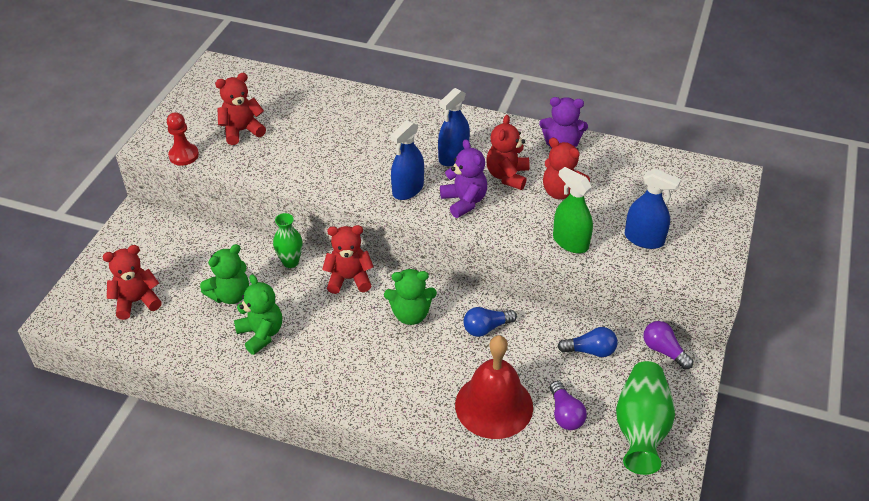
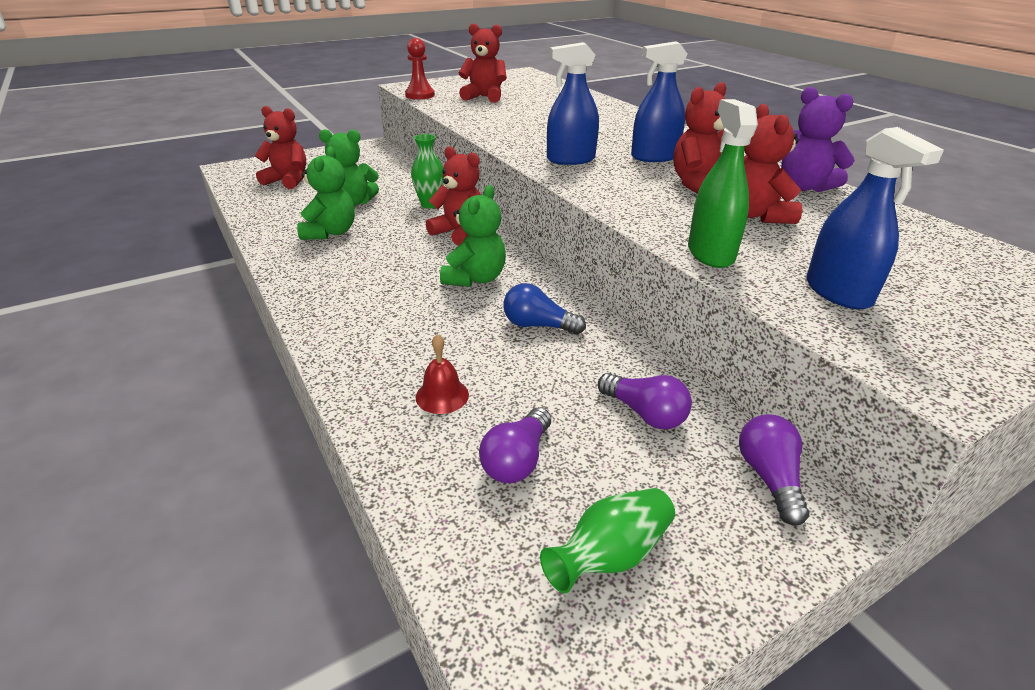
camera: 40 degrees right, 10 degrees down
(410, 314) = (475, 278): green teddy bear -> green teddy bear turned 105 degrees counterclockwise
(464, 201) = (618, 183): purple teddy bear -> none
(494, 405) = (442, 395): red bell -> red bell, size x0.42
(590, 351) = (645, 413): blue light bulb -> purple light bulb
(640, 428) = (610, 555): green vase -> green vase, size x0.59

